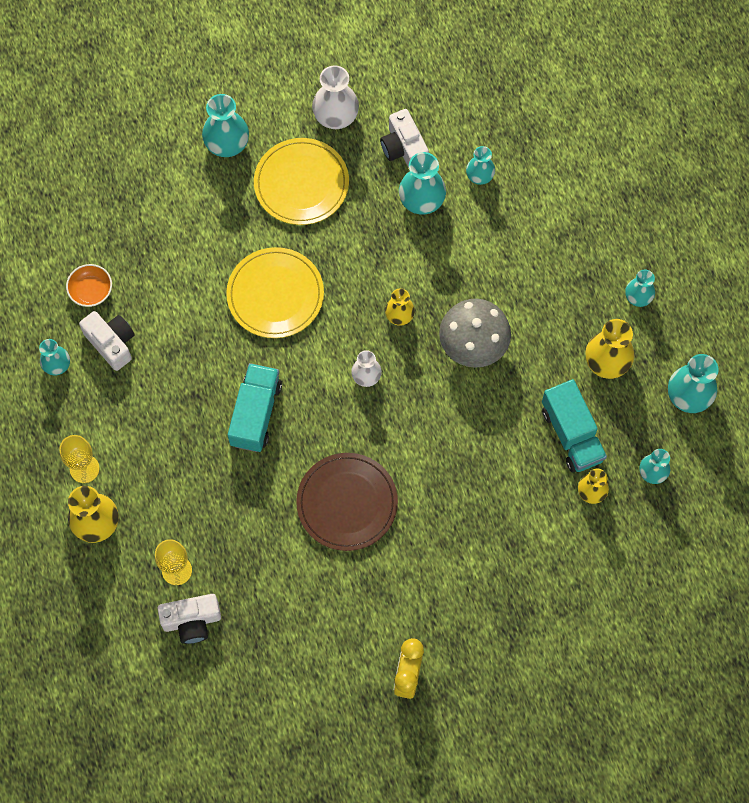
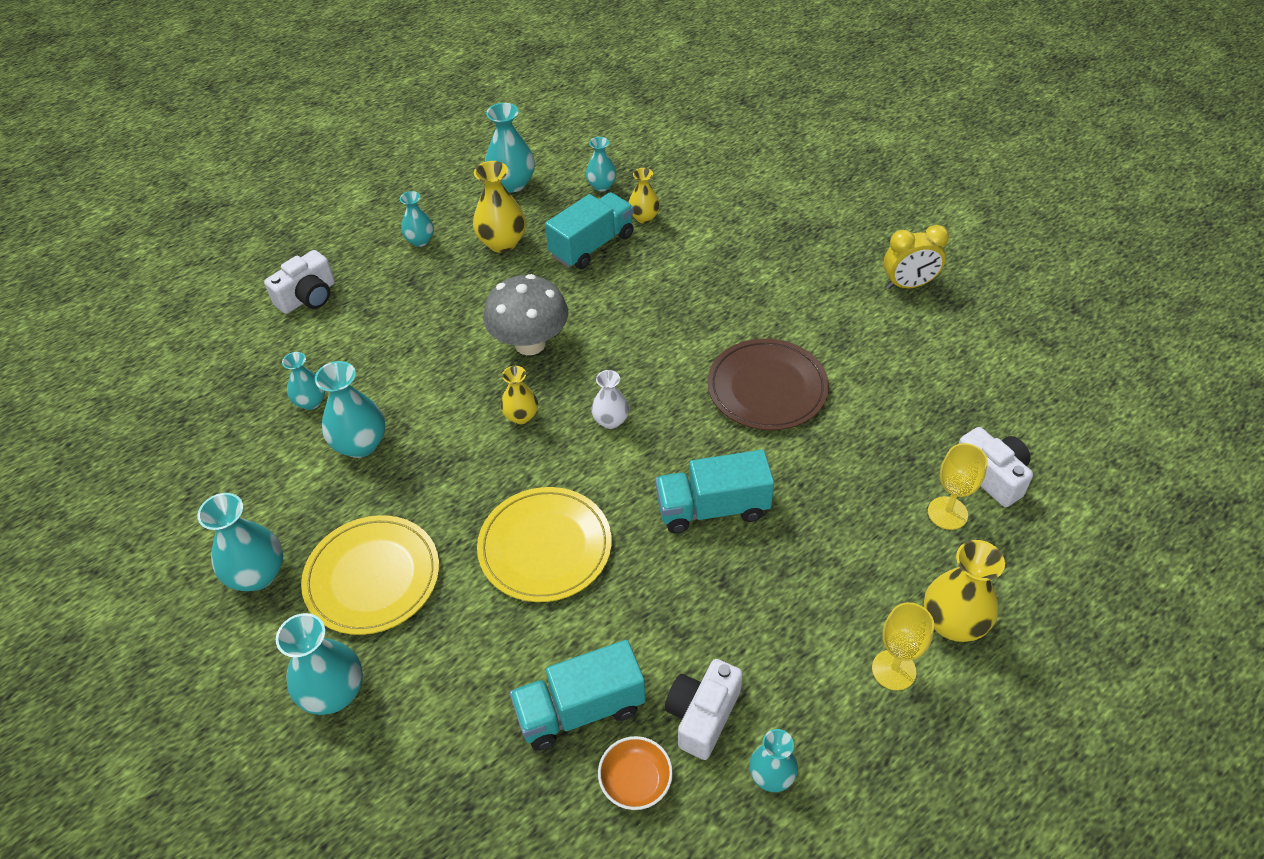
camera: 110 degrees left, 20 degrees down
(149, 276) = (580, 709): none -> turquoise truck
(336, 117) = (257, 574): white vase -> turquoise vase
(403, 148) = (289, 485): white camera -> white camera (308, 297)

